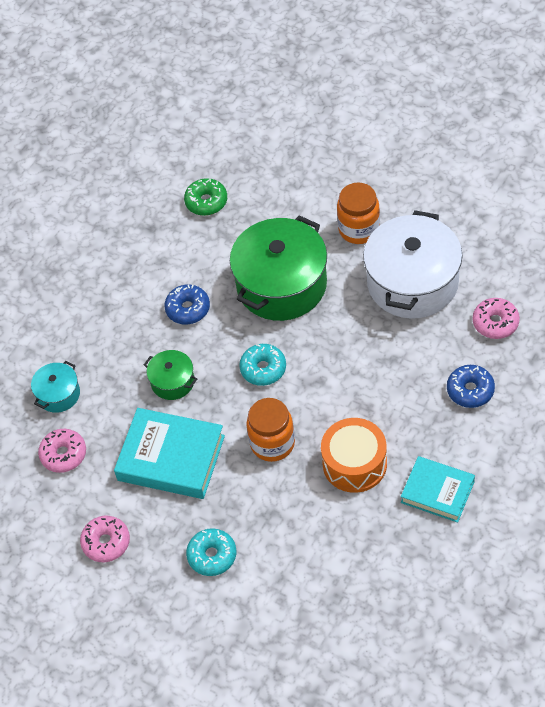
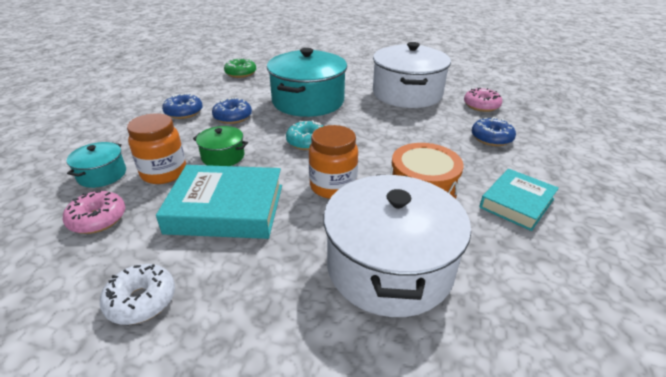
camera: 20 degrees left, 20 degrees down
(106, 542) = (141, 301): pink donut -> white donut
(133, 291) = (184, 112): none -> blue donut
(212, 556) = (291, 295): turquoise donut -> none
(281, 285) = (308, 101): green pot -> turquoise pot
(293, 543) = (389, 266): none -> white pot
(359, 229) = (355, 77): orange jar -> orange jar (164, 173)
(437, 492) = (516, 203): turquoise book -> turquoise book turned 60 degrees counterclockwise

